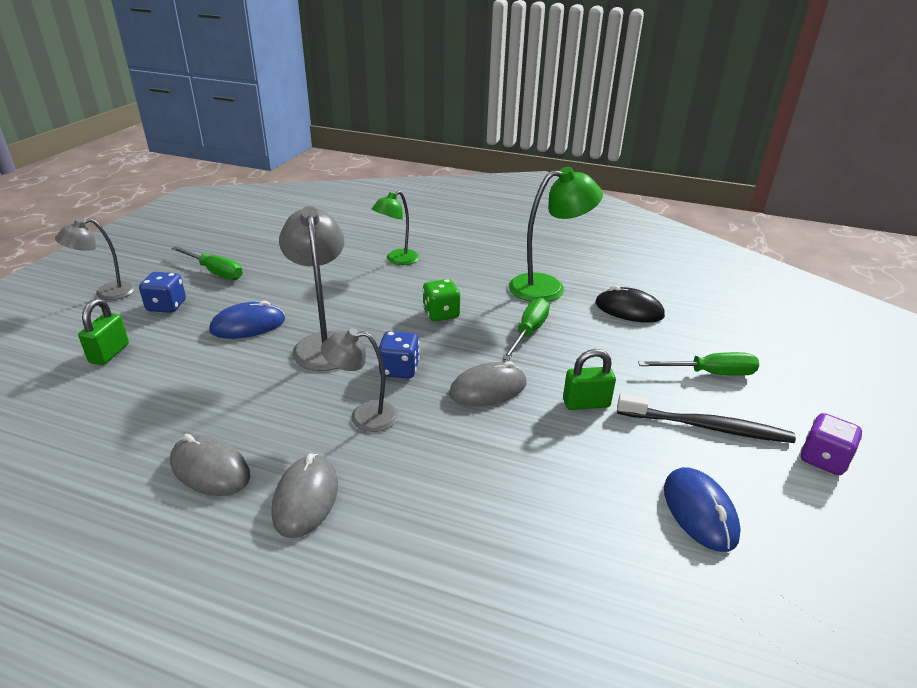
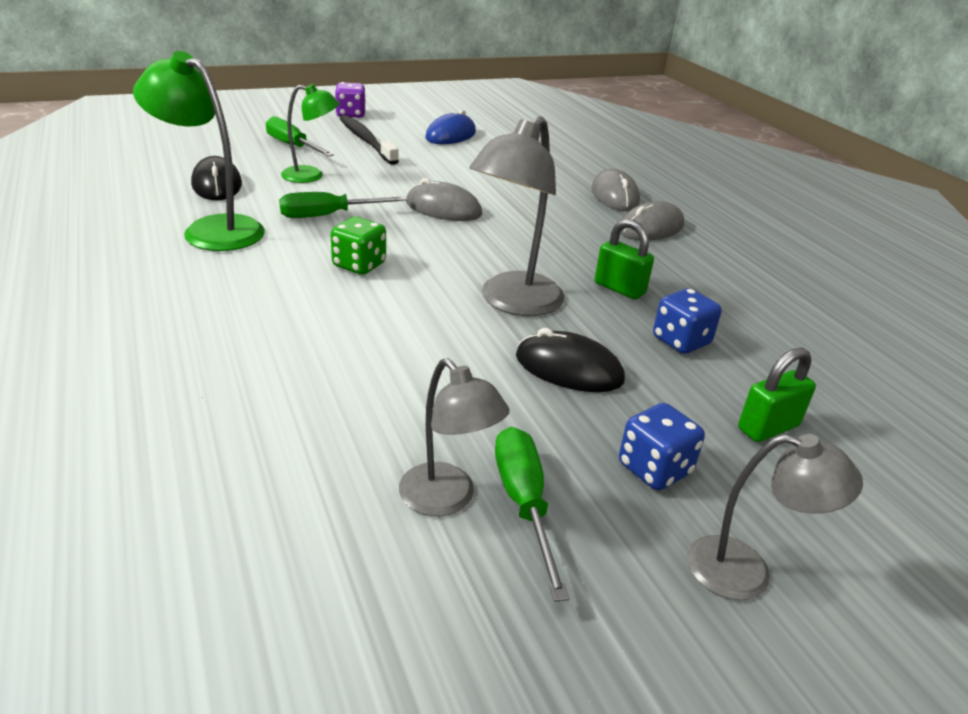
camera: 135 degrees left, 0 degrees up
(210, 469) = (706, 270): grey mouse -> grey mouse (614, 196)
(248, 325) = (568, 368): blue mouse -> black mouse
(364, 416) = (558, 241): grey lamp -> grey lamp (447, 499)
(397, 260) = (256, 349): green lamp -> green lamp (311, 176)
(399, 369) = (482, 250): blue dice -> blue dice (681, 341)
(586, 403) = (401, 175): green padlock -> green padlock (619, 288)

